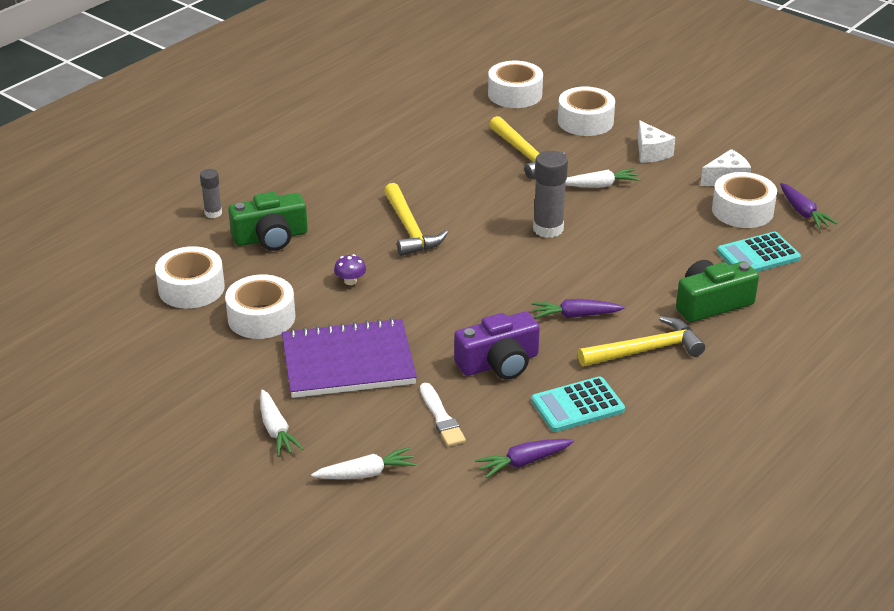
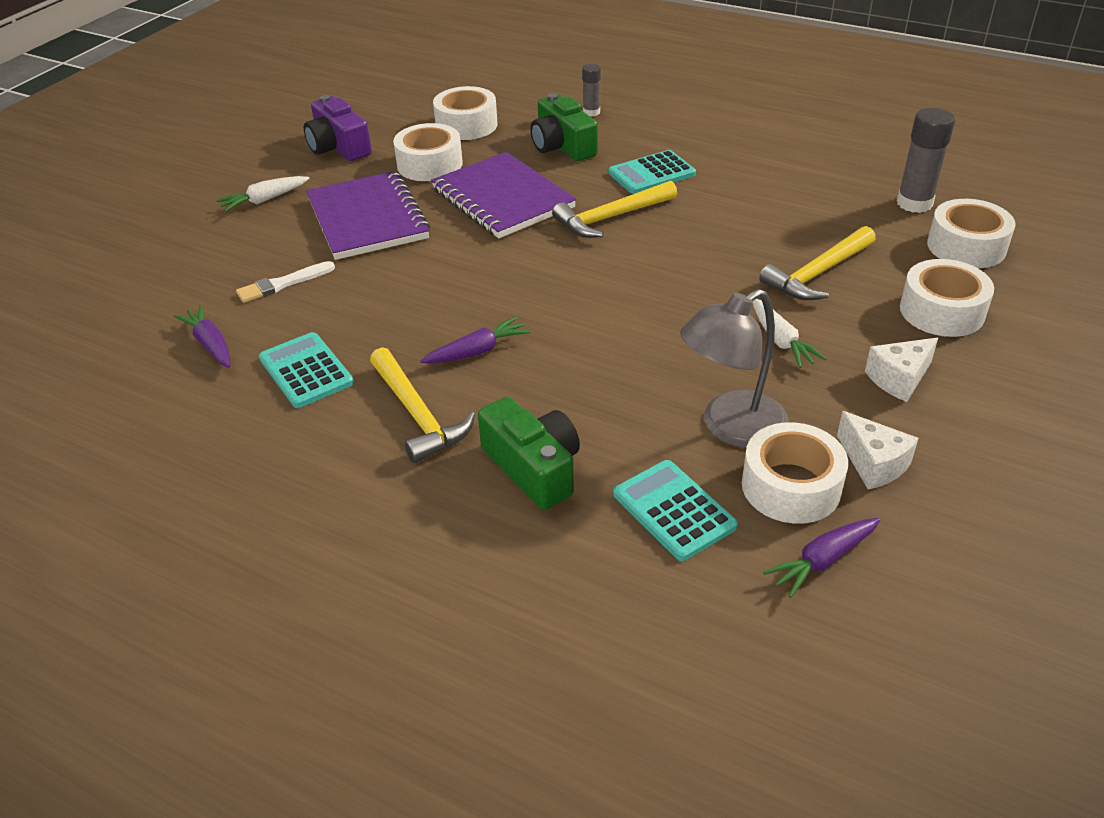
camera: 80 degrees right, 5 degrees up
(347, 199) = (651, 173): none -> turquoise calculator
(350, 281) = (502, 199): purple mushroom -> purple notebook
(366, 473) = (201, 254): white carrot -> none
(499, 363) = (377, 307): purple camera -> purple camera (338, 147)
(548, 229) = (655, 310): grey glue stick -> grey glue stick (914, 203)
(575, 315) = (477, 351): purple carrot -> purple carrot turned 75 degrees clockwise
(685, 221) = (731, 427): none -> grey lamp

